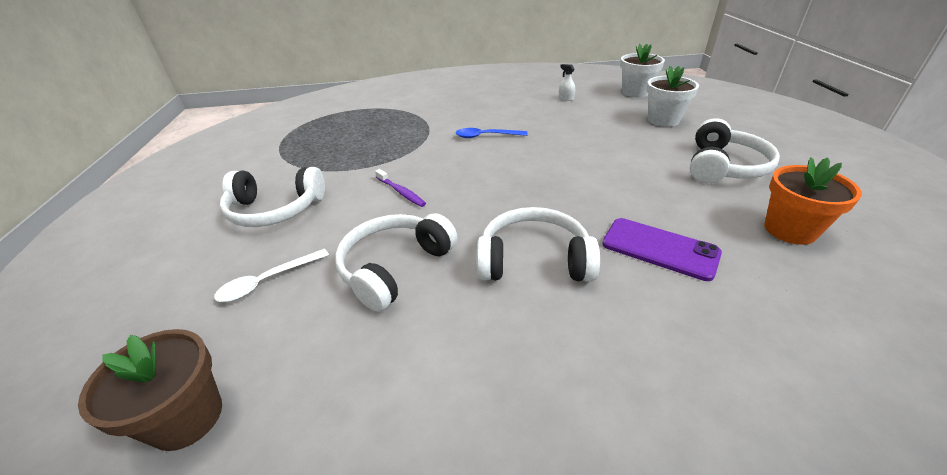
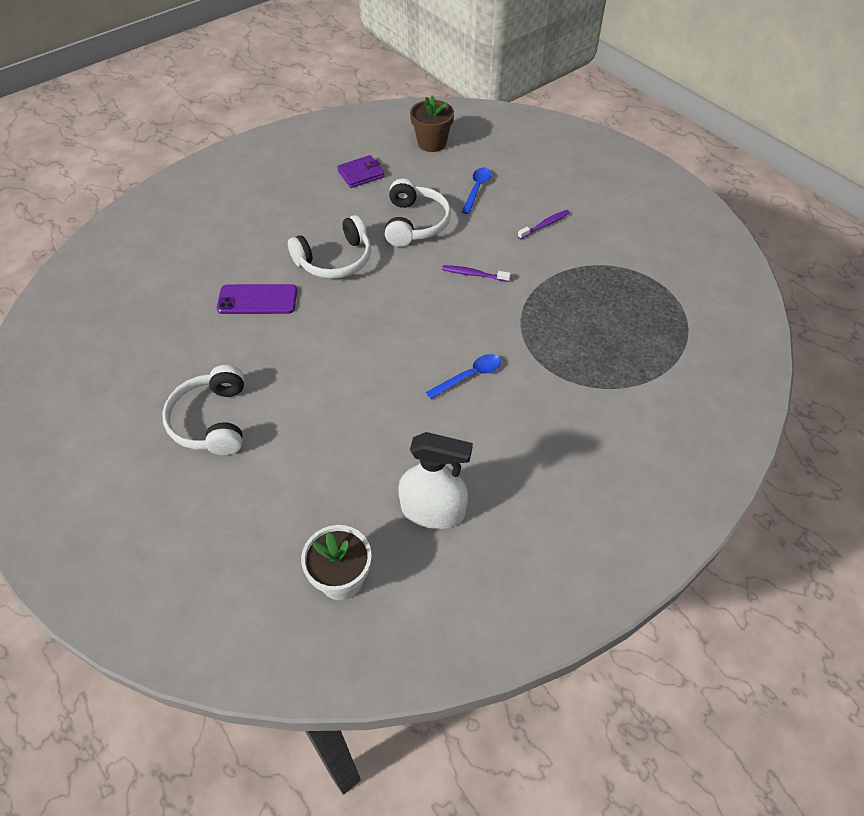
camera: 145 degrees right, 15 degrees up
(268, 281) = (477, 189): white spoon -> blue spoon
(275, 209) = (545, 225): white headphones -> purple toothbrush
(379, 405) = (361, 174): none -> purple wallet
(566, 98) = (433, 510): white spray bottle -> white spray bottle, size x2.47
(663, 120) = (285, 499): white flower pot -> none
(790, 230) = (166, 353): orange flower pot -> none

